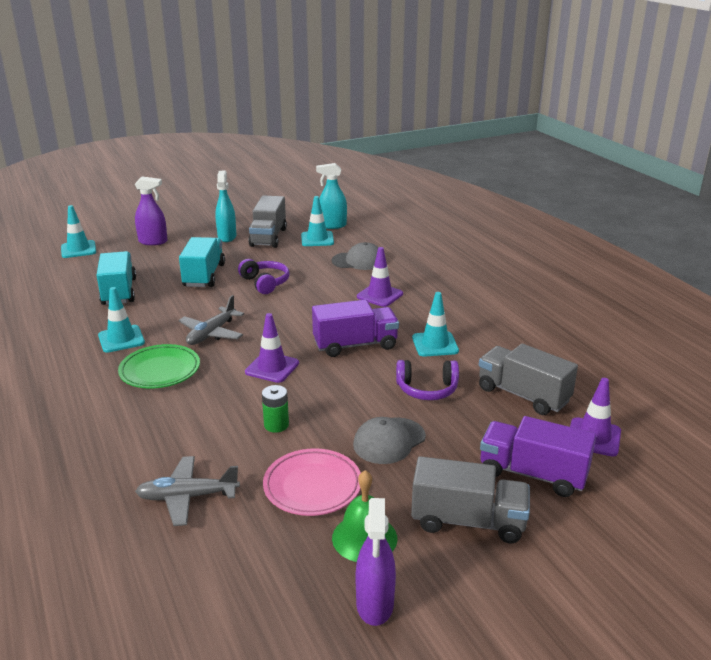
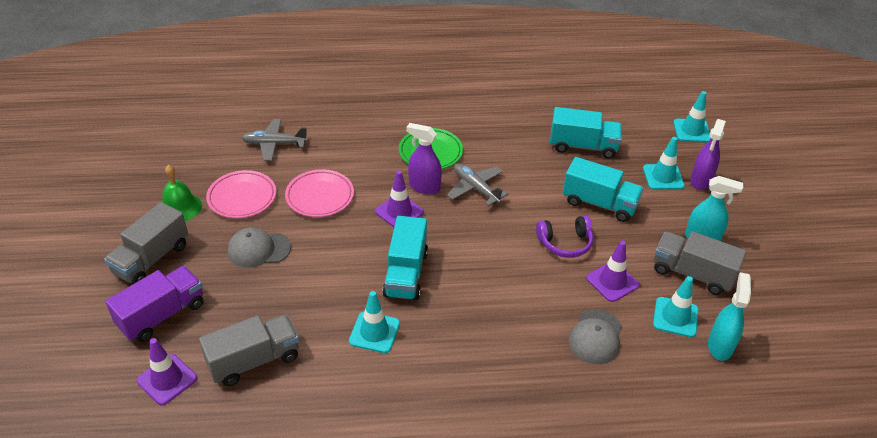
camera: 110 degrees right, 15 degrees up
(121, 339) = (492, 139): turquoise traffic cone -> turquoise traffic cone (663, 177)
(187, 497) = (274, 144): grey plane -> grey plane turned 105 degrees counterclockwise
(276, 425) = (320, 196): green battery -> pink plate
(355, 345) = (406, 273): purple truck -> turquoise truck
(375, 604) = (131, 196): purple spray bottle -> purple spray bottle (424, 187)
(380, 295) = (498, 326): purple traffic cone -> purple traffic cone (612, 282)
(389, 441) = (259, 249): grey cap -> grey cap turned 75 degrees counterclockwise
(427, 389) = (307, 297): purple headphones -> none

